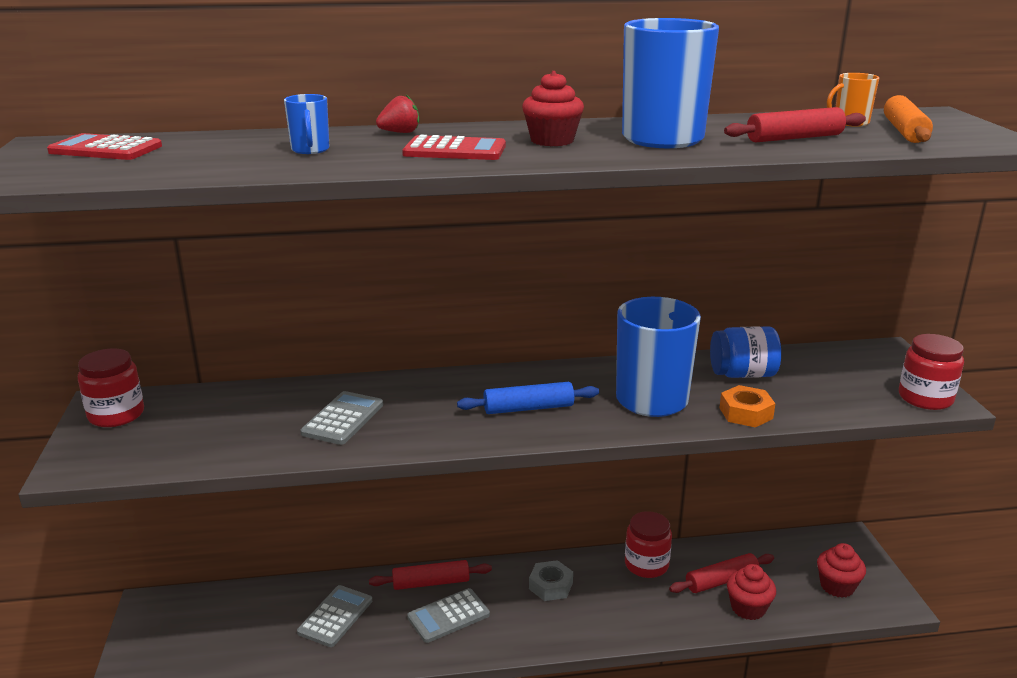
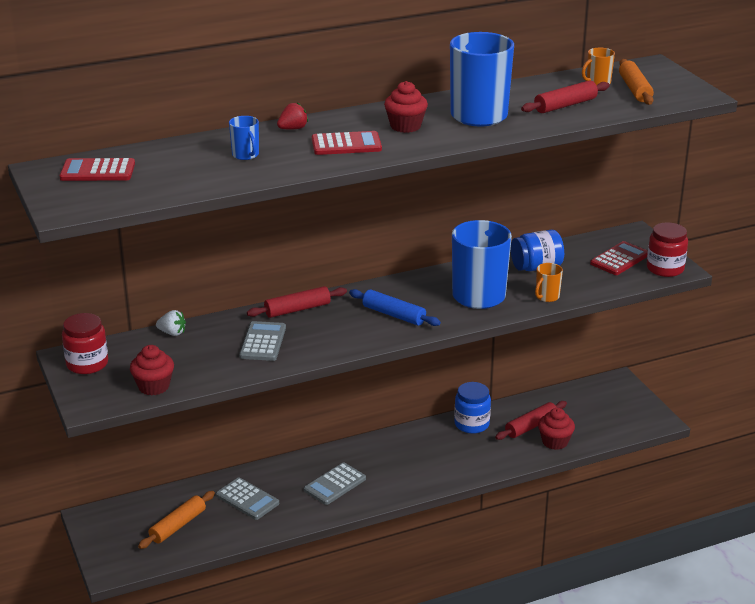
camera: 15 degrees left, 5 degrees up
(237, 637) = (178, 526): none -> orange rolling pin
(243, 392) = (172, 333): none -> white strawberry
(335, 616) = (247, 499): grey calculator -> grey calculator turned 120 degrees clockwise
(431, 583) = (310, 464): red rolling pin -> red rolling pin (297, 309)
(528, 408) = (393, 315): blue rolling pin -> blue rolling pin turned 60 degrees clockwise
(550, 586) = (404, 451): grey nut -> none
(646, 565) = (471, 424): red jar -> blue jar
(746, 413) = (547, 297): orange nut -> orange mug
(837, 586) = (615, 416): red cupcake -> red cupcake (154, 386)
(861, 379) = (619, 259): none -> red calculator

